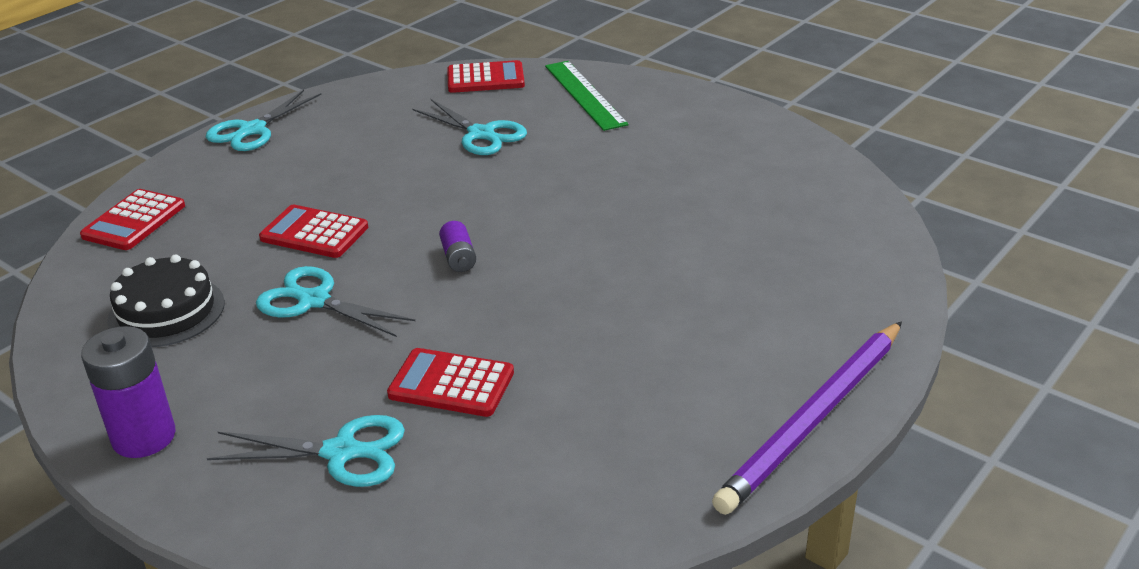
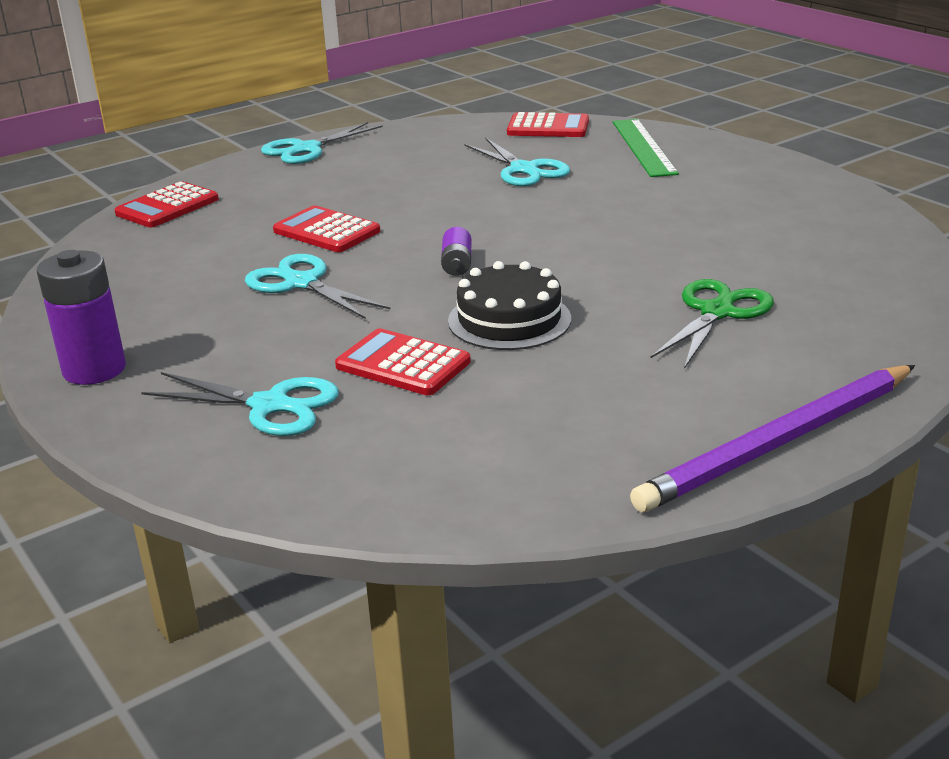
camera: 15 degrees right, 5 degrees down
(166, 311) = (162, 277): black cake -> black cake (509, 320)
(715, 283) = (716, 312): none -> green scissors

